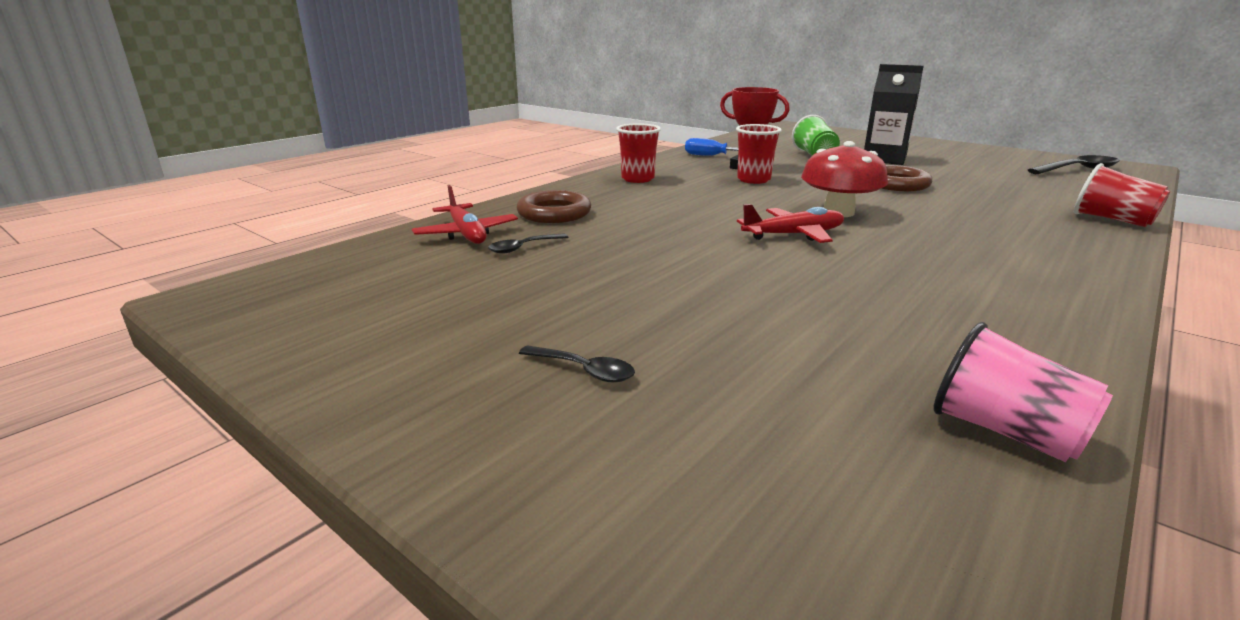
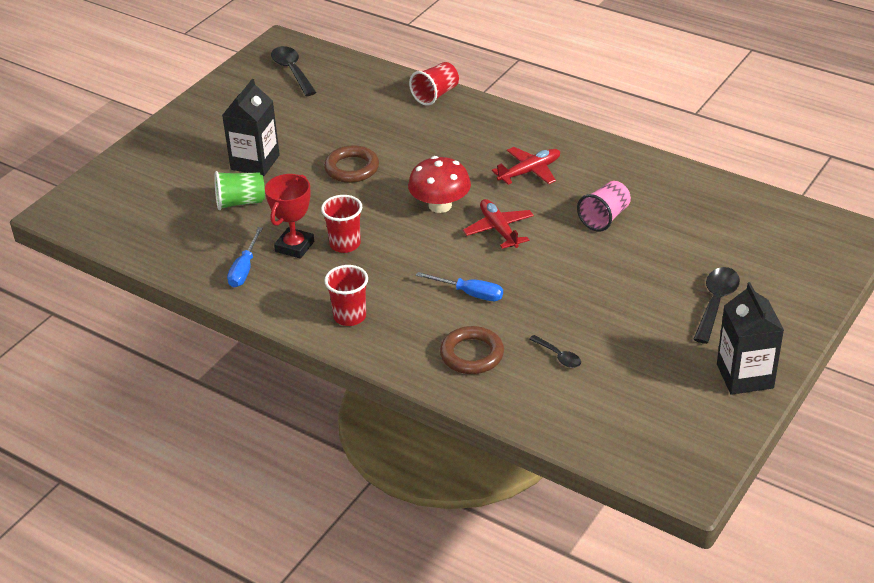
camera: 95 degrees left, 15 degrees up
(366, 370) = (745, 376): none -> black carton
(466, 234) = (535, 394): red plane -> red plane (529, 171)
(584, 370) = (716, 303): black spoon -> black spoon, size x1.75
(661, 217) = (470, 294): none -> blue screwdriver
(1004, 432) = (717, 192): pink cup -> pink cup (604, 218)

